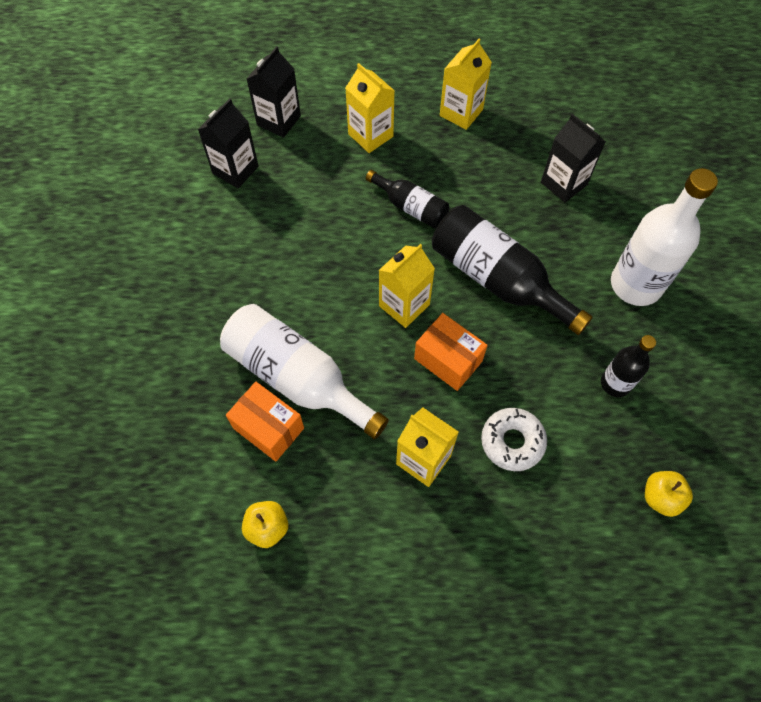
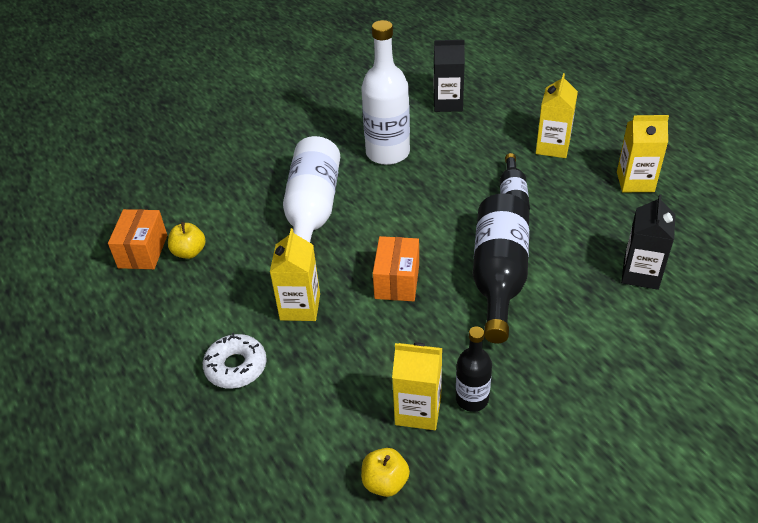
camera: 60 degrees right, 20 degrees down
(268, 428) = (263, 216): orange box -> orange box (143, 251)
(278, 120) = (511, 101): black carton -> none
(404, 305) = (422, 235): yellow carton -> yellow carton (418, 410)
(512, 442) = (357, 353): white donut -> white donut (236, 367)
(636, 284) = (589, 370): white bottle -> white bottle (387, 153)

